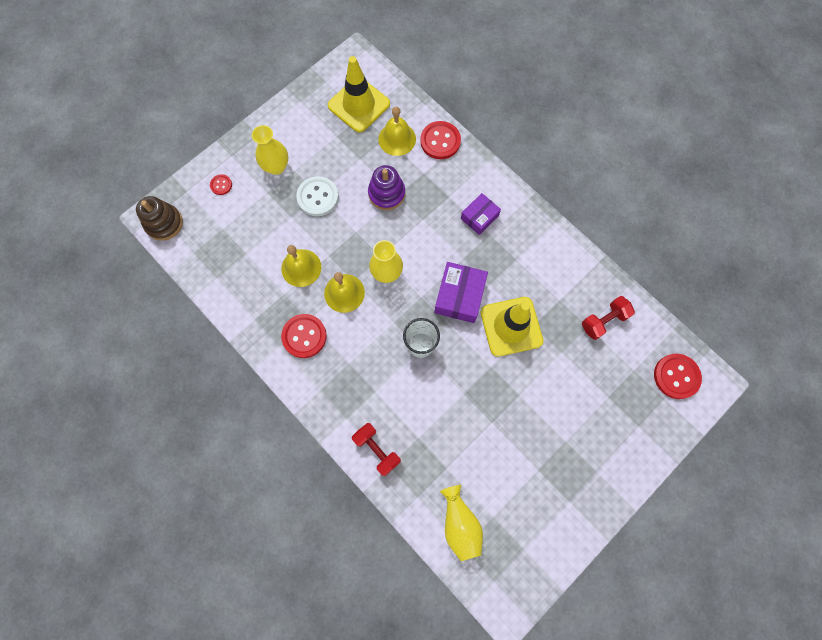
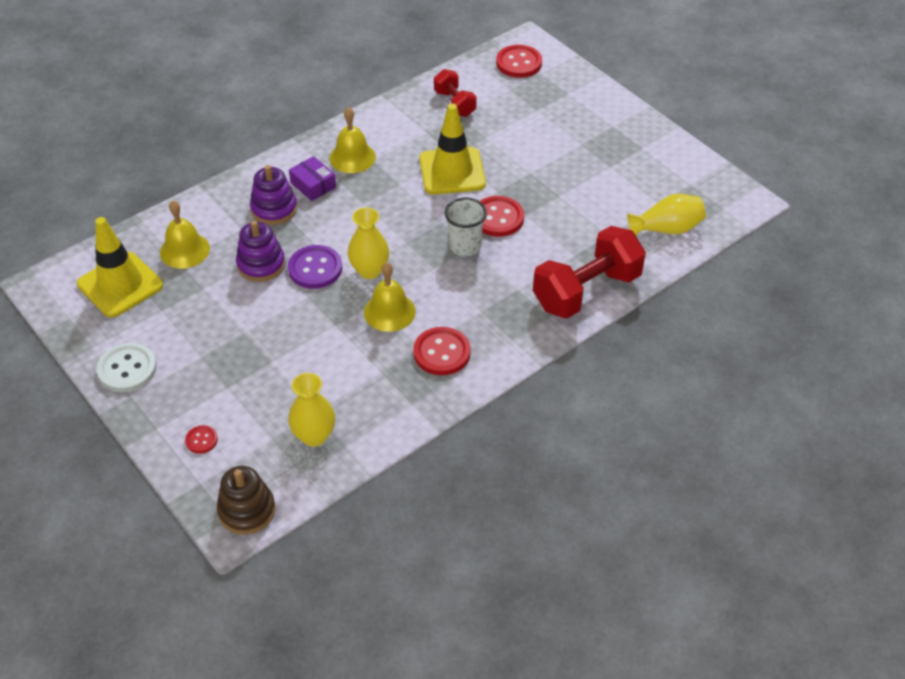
camera: 85 degrees left, 25 degrees down
(276, 167) = (190, 376): yellow vase -> yellow vase (314, 436)
(301, 268) = (347, 353): yellow bell -> yellow bell (352, 157)
(318, 197) = (248, 333): white button -> white button (127, 369)
(377, 449) = (586, 291): red dumbbell -> red dumbbell, size x1.83
(385, 232) = (315, 268): none -> purple button
(440, 141) = (200, 211): red button -> red button (498, 218)
(448, 192) = (274, 209): none -> purple stacking toy
(459, 296) = (410, 209): purple box -> none

